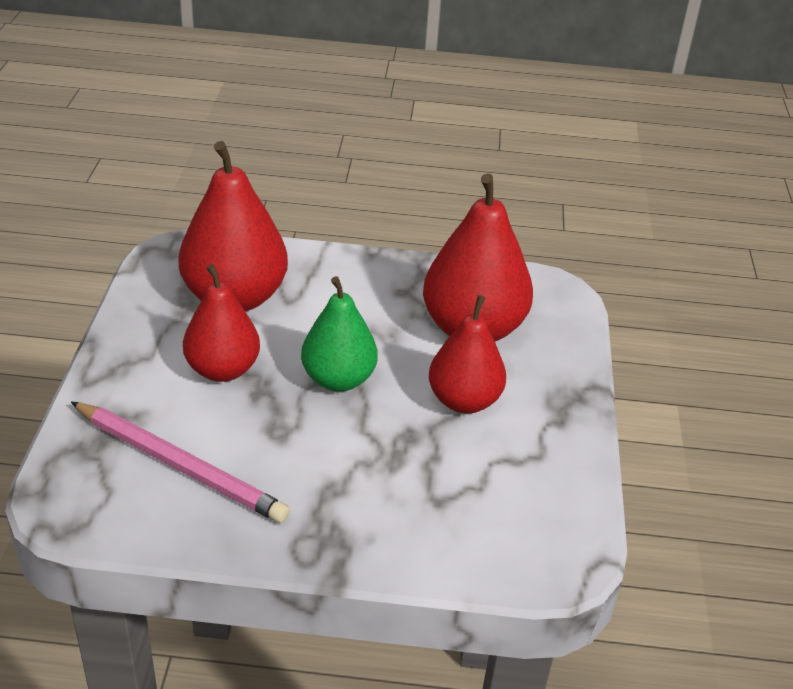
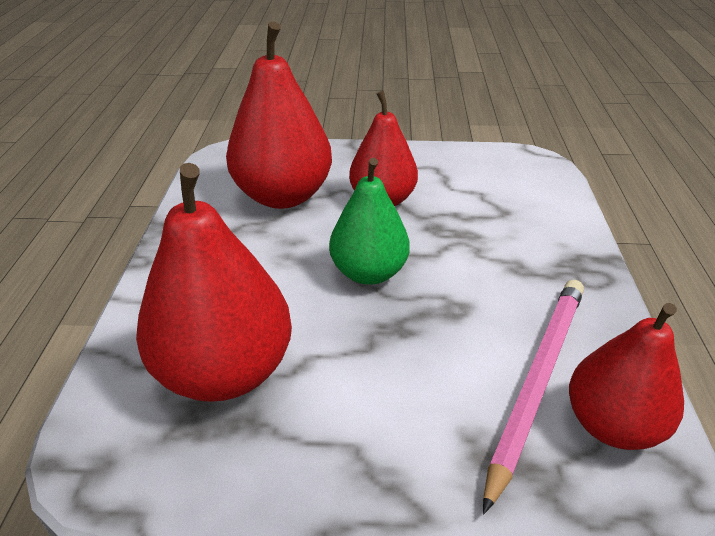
camera: 90 degrees left, 0 degrees up
(223, 370) = (369, 365): red pear -> red pear (611, 424)

